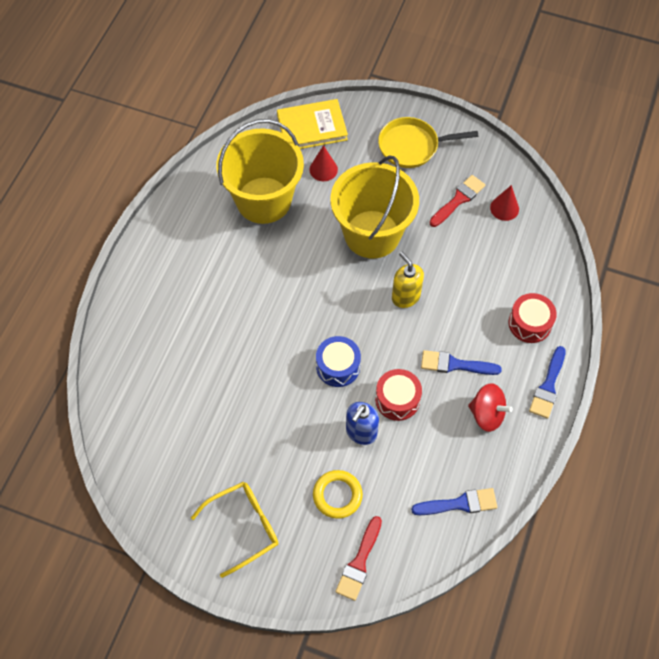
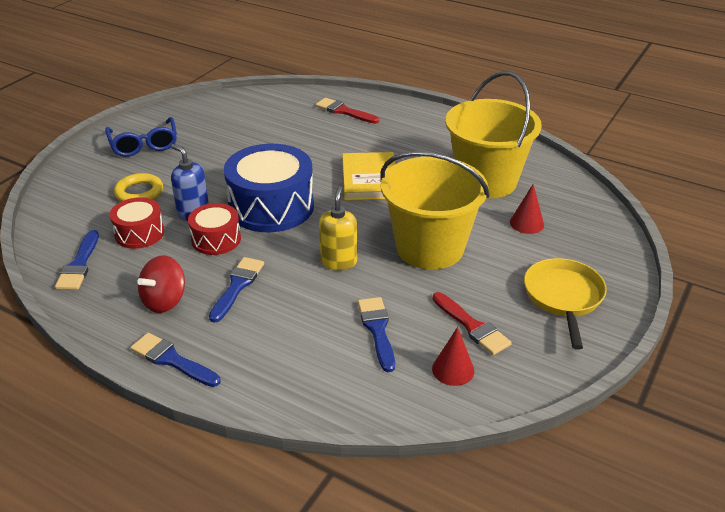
camera: 100 degrees right, 25 degrees down
(244, 527) = (144, 144): yellow glasses -> blue glasses
(312, 127) = (590, 221): yellow book -> yellow book (369, 179)
(338, 366) = (271, 207): blue drum -> blue drum, size x1.83
(359, 562) = (69, 197): red brush -> red brush (344, 111)
(405, 296) = (339, 261): yellow soap dispenser -> yellow soap dispenser turned 60 degrees counterclockwise
(478, 258) = (377, 330): none -> blue brush
(530, 323) = (265, 360): red drum -> red drum (139, 233)

